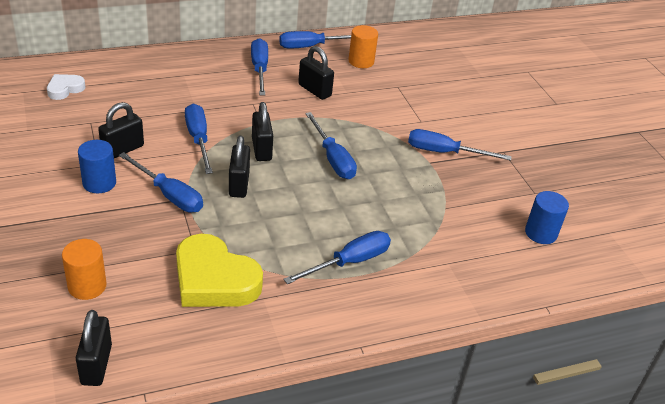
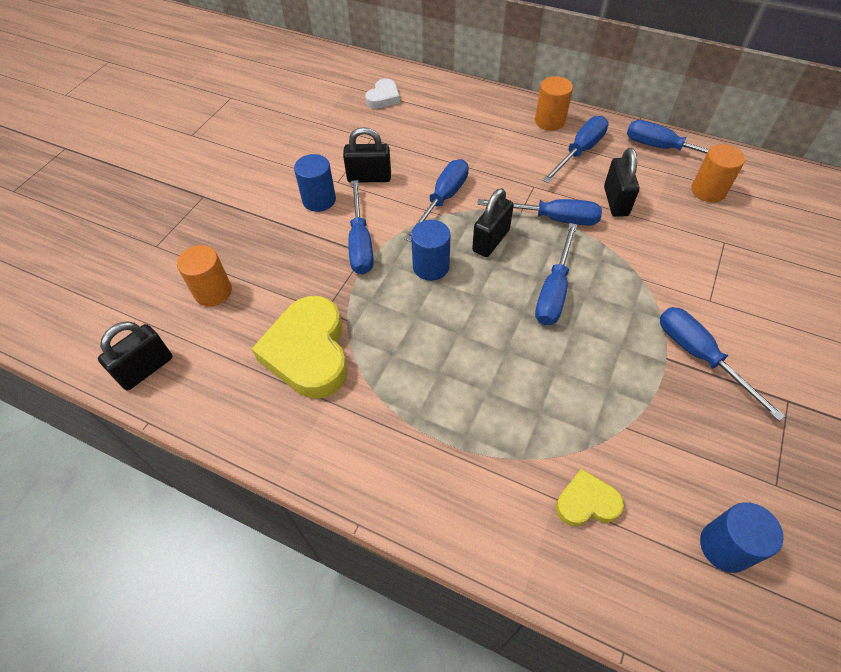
camera: 50 degrees right, 15 degrees up
(65, 89) = (383, 97): white heart -> white heart turned 120 degrees clockwise
(218, 57) = (550, 121): none -> orange cylinder
(239, 184) = (431, 267): black padlock -> blue cylinder
(349, 262) = (447, 420): blue screwdriver -> blue screwdriver (552, 218)
(464, 255) = (586, 502): none -> yellow heart

